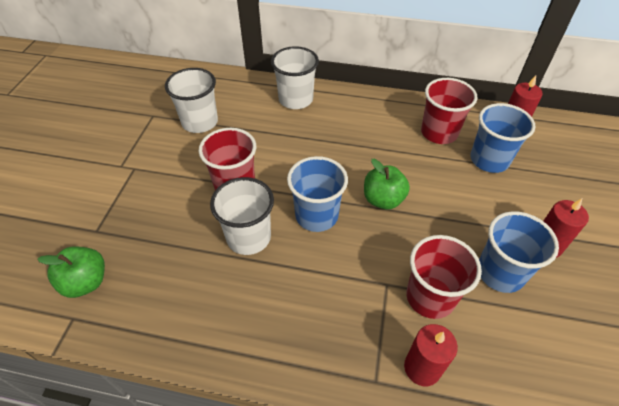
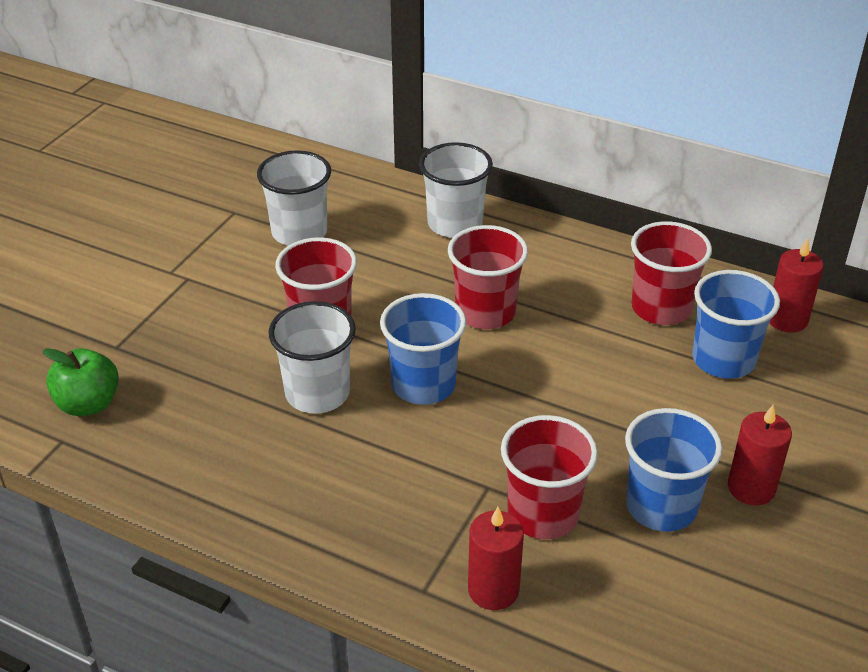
camera: 15 degrees right, 10 degrees down
(336, 155) = (485, 312): none -> red cup
(383, 200) = (530, 383): green apple -> none

